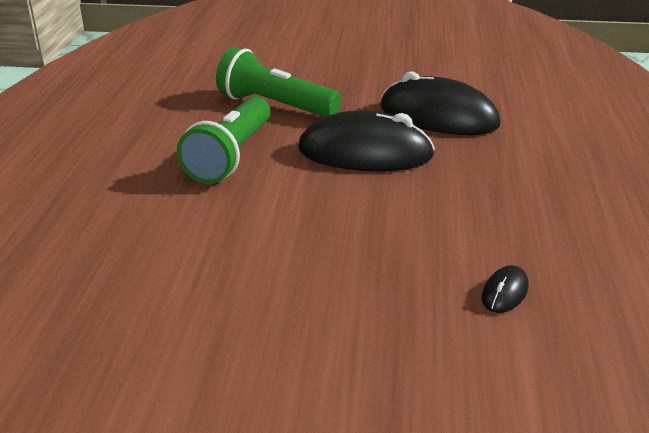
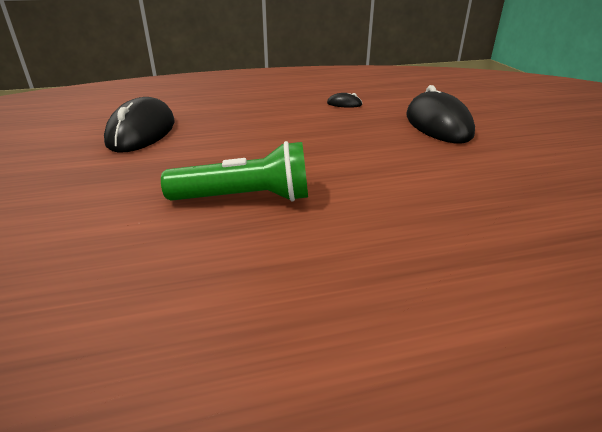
camera: 110 degrees left, 0 degrees up
(275, 105) = (120, 201): green flashlight -> none
(365, 153) = (214, 147): black mouse -> black mouse (438, 125)

